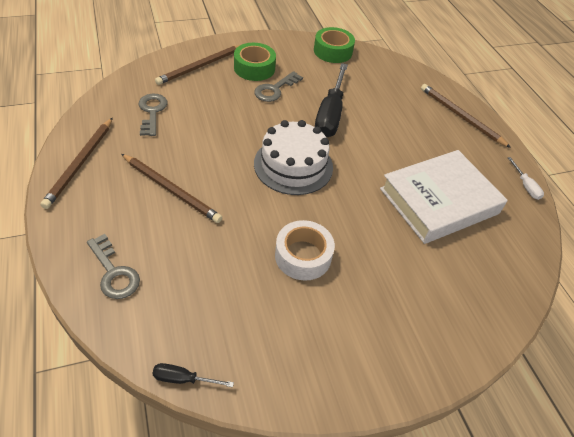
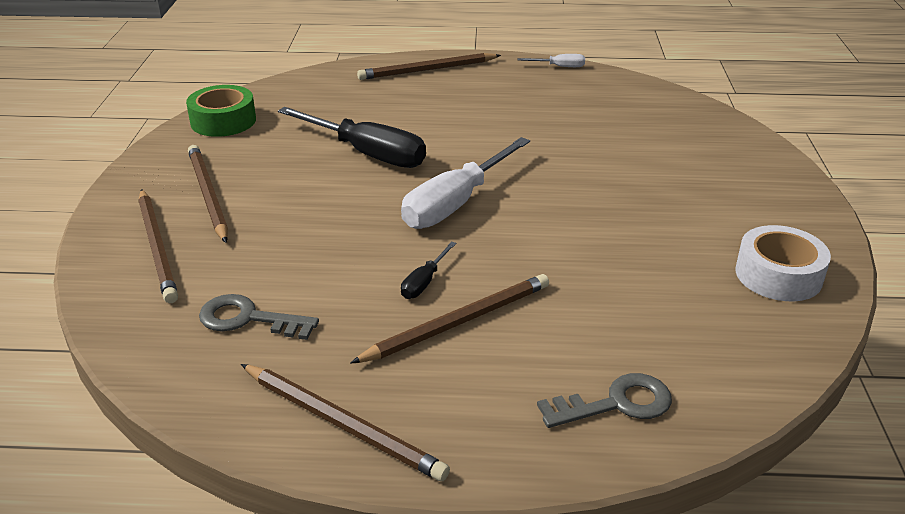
camera: 65 degrees left, 15 degrees down
(183, 379) = (806, 356): black screwdriver -> black screwdriver (424, 282)
(254, 68) = (208, 195): green tape -> brown pencil
(275, 89) = (278, 186): grey key -> none
(293, 165) = (456, 203): white cake -> white screwdriver
(303, 256) = (624, 228): white tape -> white tape (778, 275)
(439, 201) = (563, 119): white book -> none

